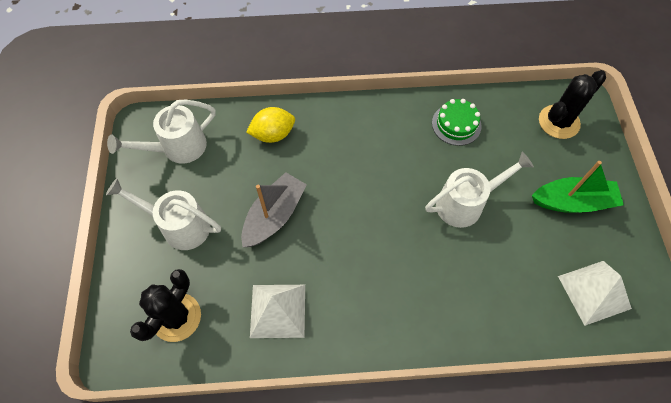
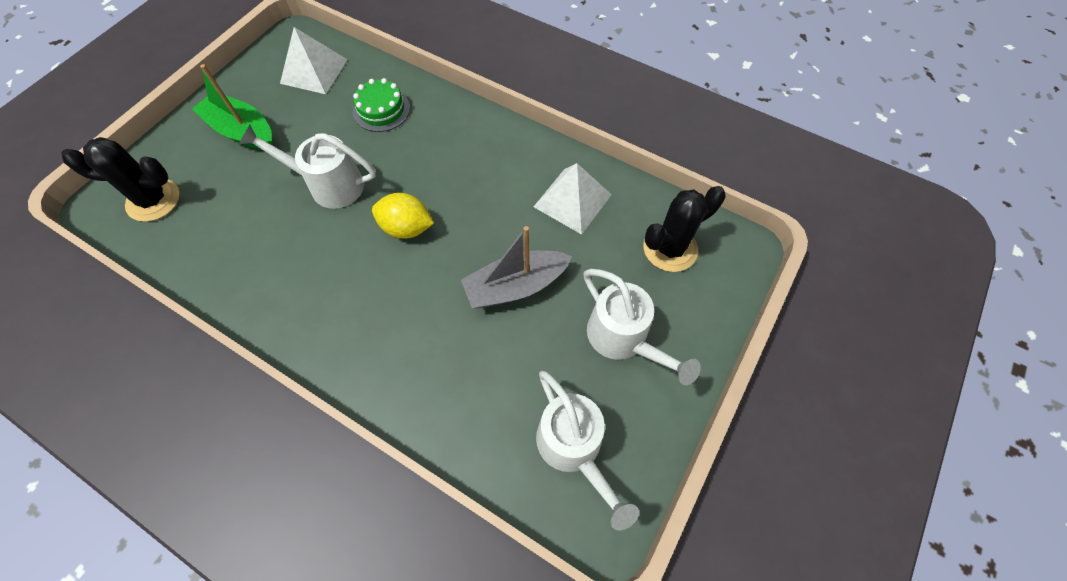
camera: 145 degrees left, 0 degrees up
(177, 148) = (574, 449): white watering can -> white watering can turned 60 degrees clockwise
(273, 134) = (445, 387): yellow lemon -> yellow lemon (406, 228)
(456, 124) = (245, 263): green cake -> green cake (381, 110)

